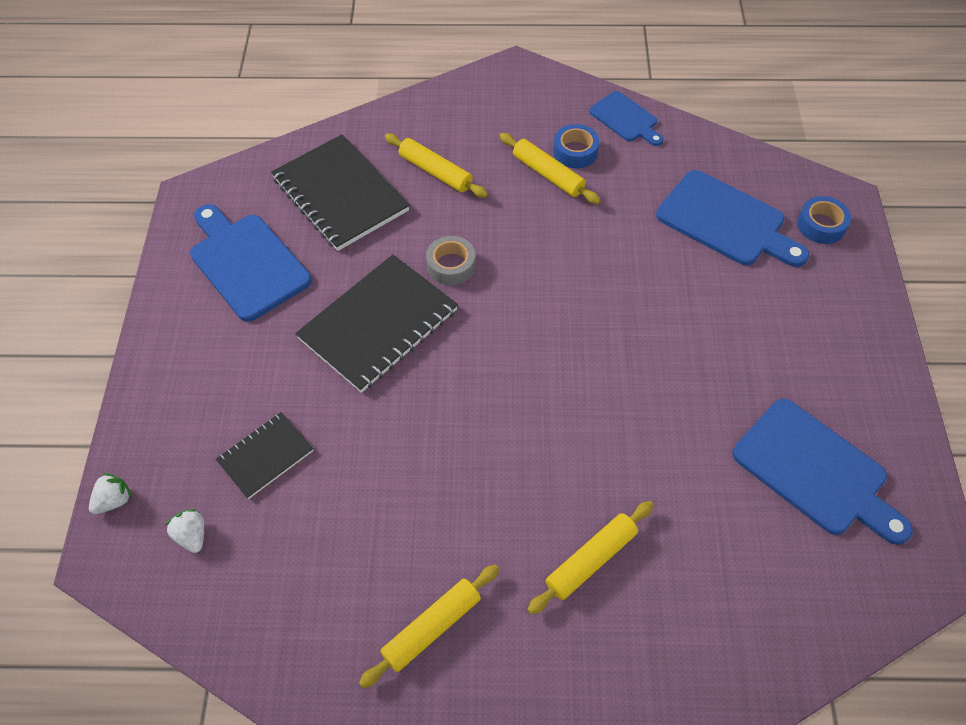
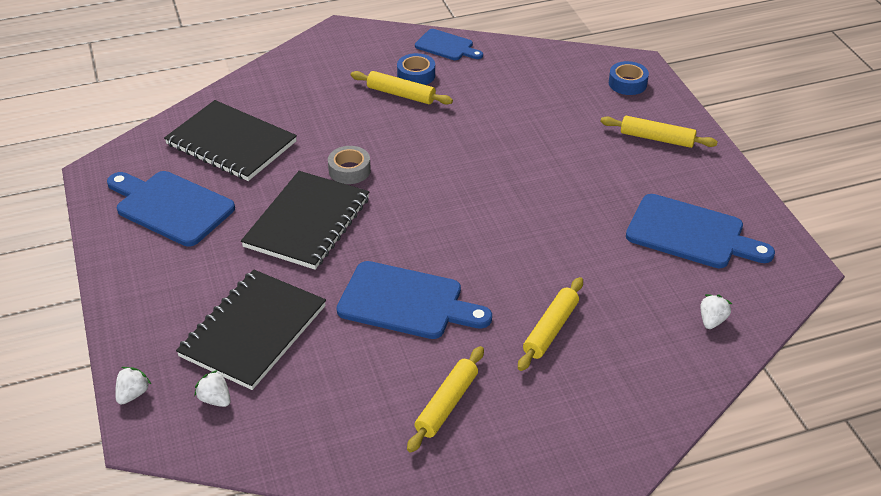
camera: 20 degrees left, 15 degrees down
(265, 456) = (253, 331): black notebook -> black notebook, size x1.83
(435, 172) = (306, 111): yellow rolling pin -> yellow rolling pin (657, 138)
(726, 221) = (555, 96): blue cutting board -> blue cutting board (406, 302)
(792, 610) = (712, 320): none -> white strawberry

